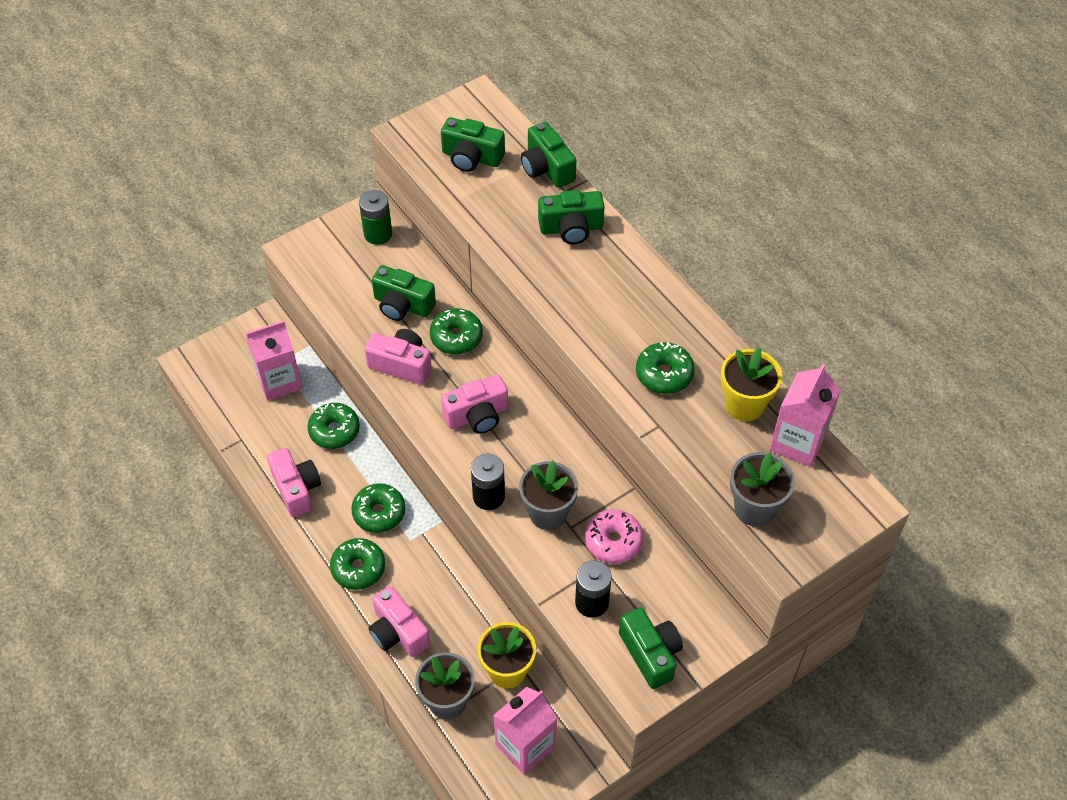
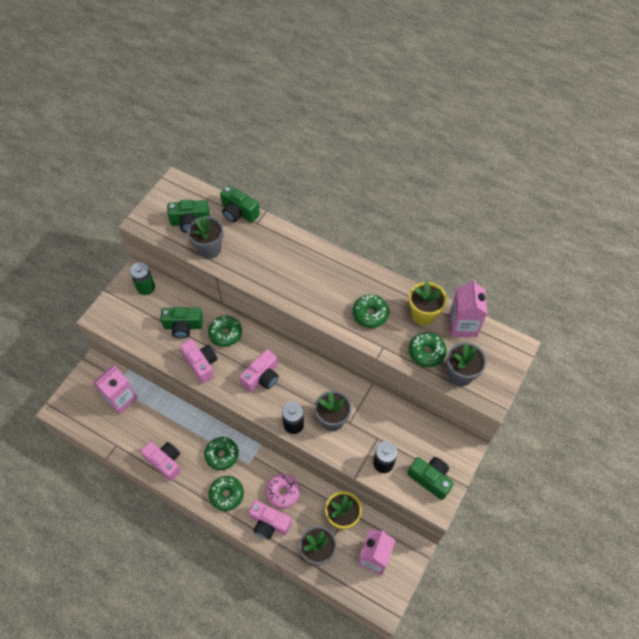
camera: 25 degrees left, 5 degrees up
(334, 431) = (170, 416): green donut -> green donut (426, 352)
(401, 365) = (201, 364): pink camera -> pink camera turned 60 degrees clockwise
(479, 202) = (209, 249): none -> grey flower pot
(571, 228) = (272, 245): green camera -> none
(613, 541) = (377, 421): pink donut -> pink donut (283, 492)

